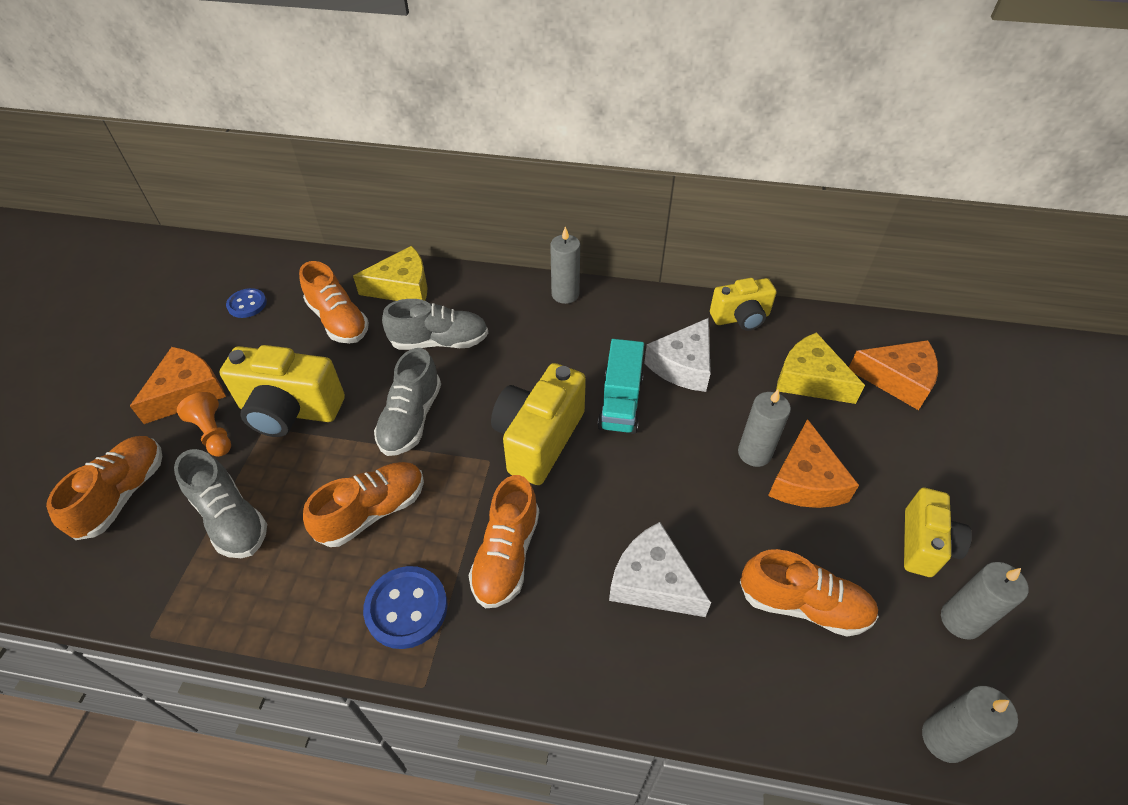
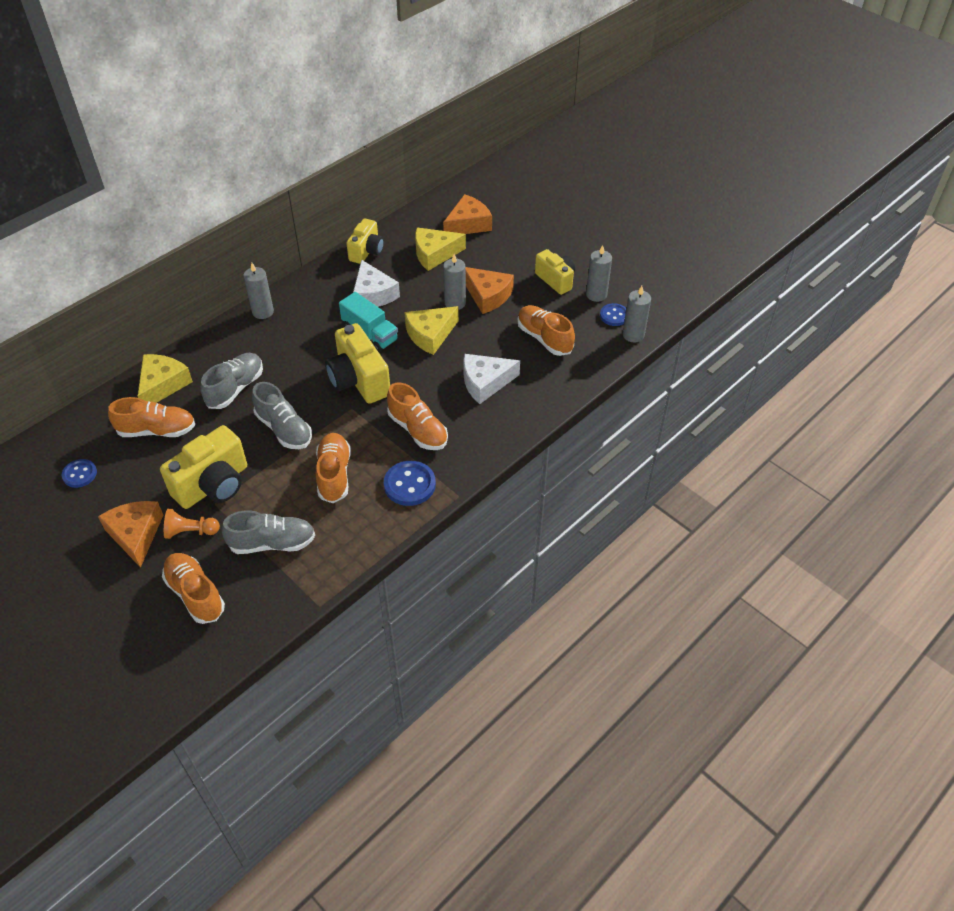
camera: 55 degrees left, 0 degrees up
(676, 462) = (430, 335): none -> yellow cheese
(803, 604) = (544, 338): orange shoe -> orange shoe turned 90 degrees counterclockwise
(949, 678) = (614, 316): none -> blue button

